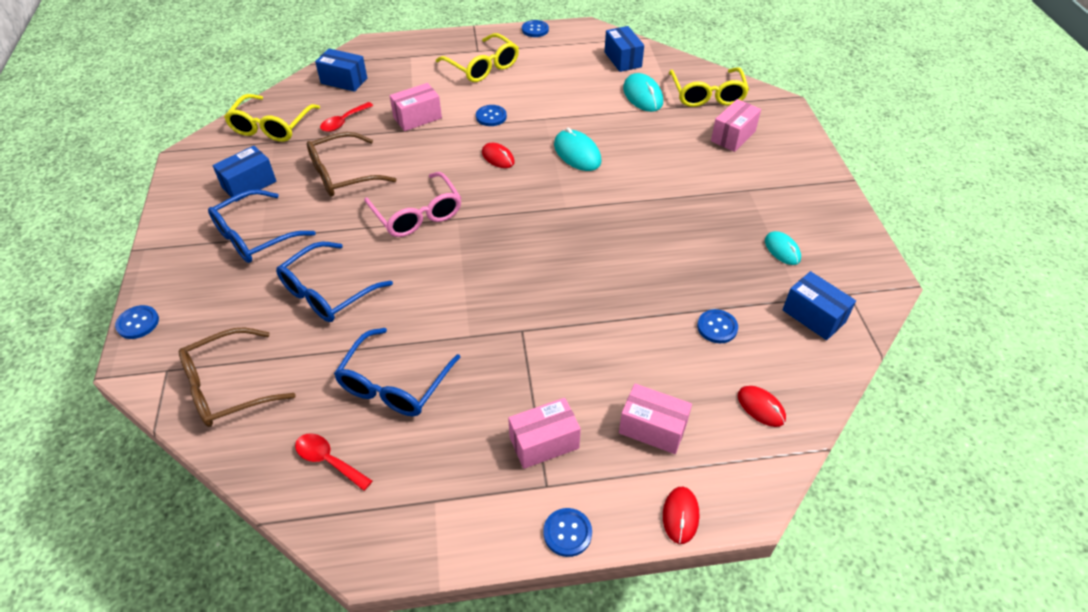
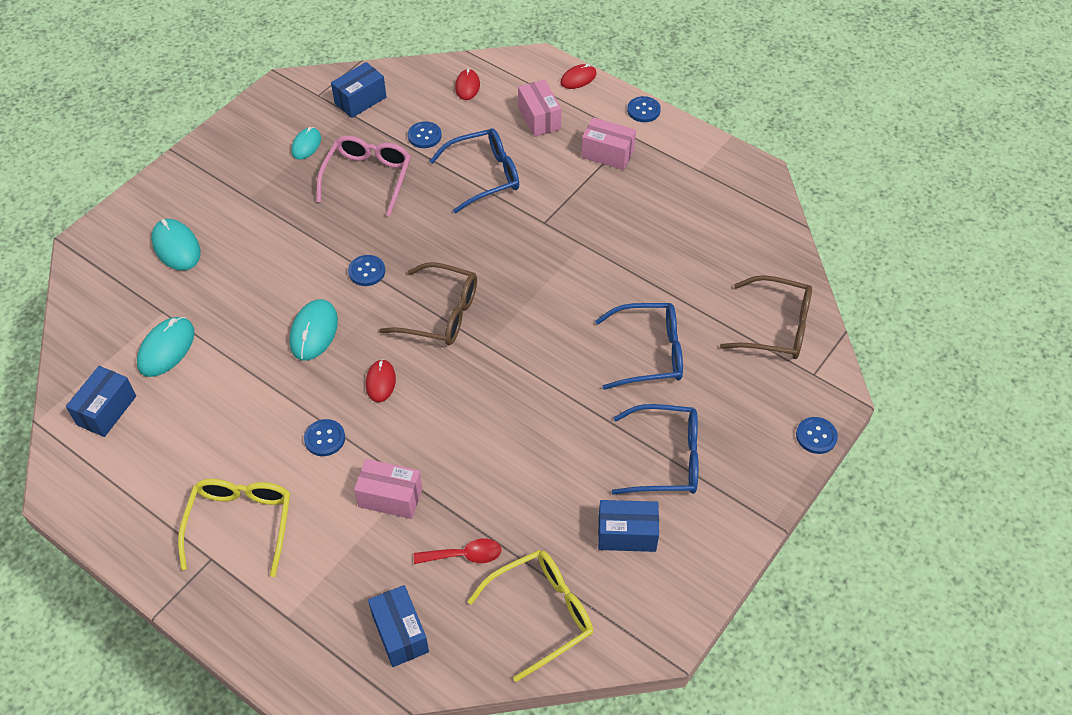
camera: 135 degrees left, 5 degrees up
(328, 460) = (743, 232): red spoon -> none
(343, 174) = (531, 475): brown glasses -> brown glasses (441, 314)
(394, 384) = (662, 248): blue glasses -> blue glasses (484, 176)
(417, 214) = (513, 374): pink glasses -> pink glasses (368, 177)
(535, 30) = (109, 540): blue button -> blue button (367, 271)
(707, 95) = (118, 302): yellow glasses -> none
(733, 136) = (176, 247): pink box -> turquoise mouse
(813, 316) = (360, 100): blue box -> blue box turned 45 degrees clockwise

